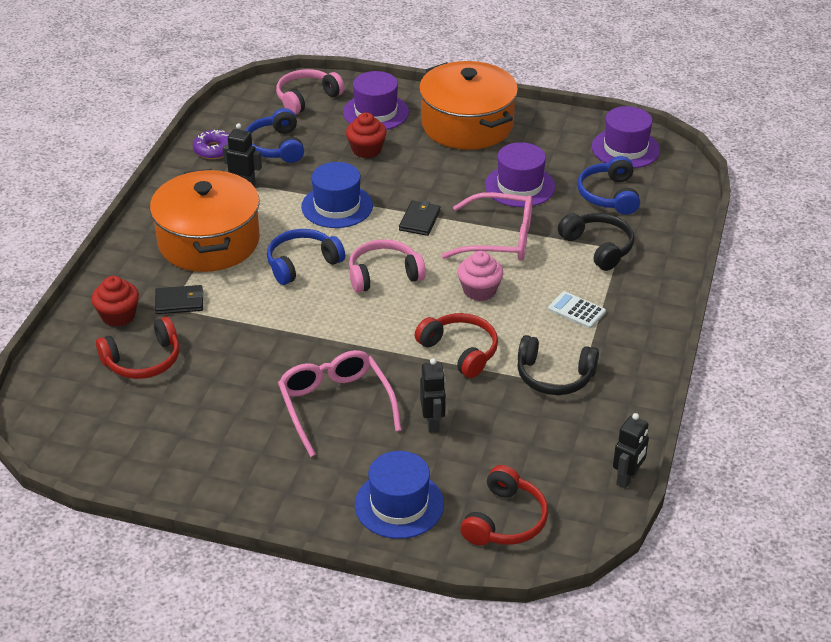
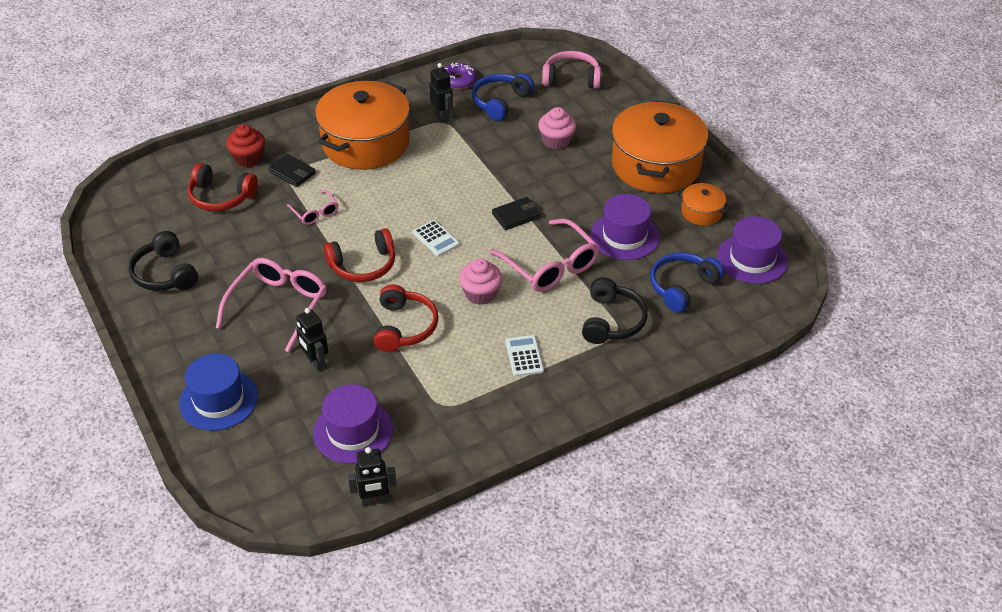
camera: 45 degrees right, 5 degrees up
(252, 319) = (315, 213): none -> pink glasses
(302, 264) = (398, 196): blue headphones -> none
(337, 206) = (477, 169): blue hat -> none
(366, 150) = (556, 141): red cupcake -> pink cupcake
(376, 112) = (603, 116): purple hat -> purple hat (353, 431)
(384, 275) = (436, 238): pink headphones -> white calculator
(433, 423) = (315, 363): black robot -> black robot turned 105 degrees clockwise
(505, 520) = (260, 462): red headphones -> red headphones (363, 265)
(547, 138) = (701, 212): none -> orange pot
(554, 376) = (437, 391): black headphones -> black headphones (165, 273)

